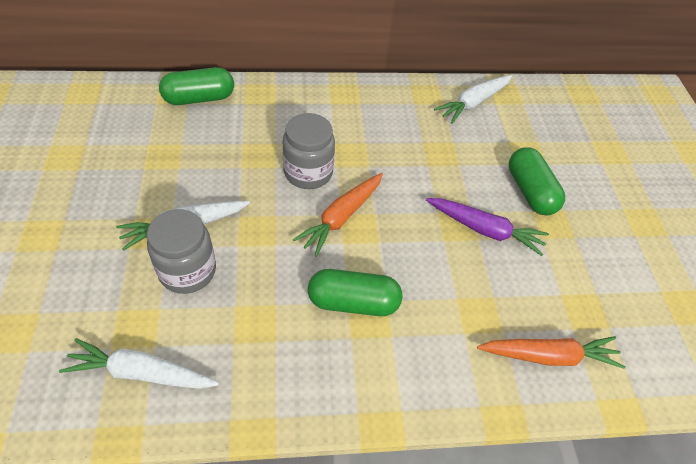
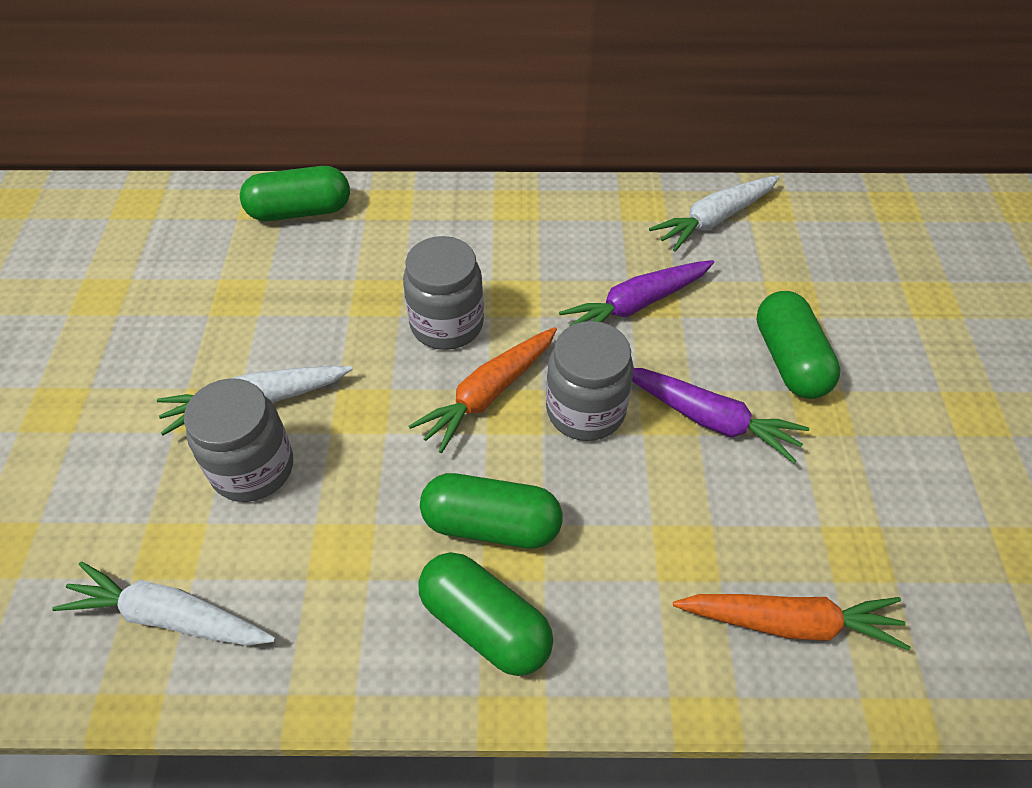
camera: 10 degrees right, 0 degrees up
(357, 367) = (485, 624): none -> green capsule
(405, 226) = (585, 411): none -> grey jar
(430, 158) = (636, 305): none -> purple carrot

